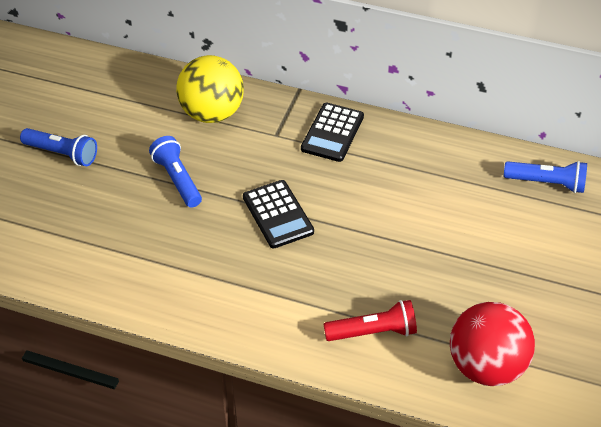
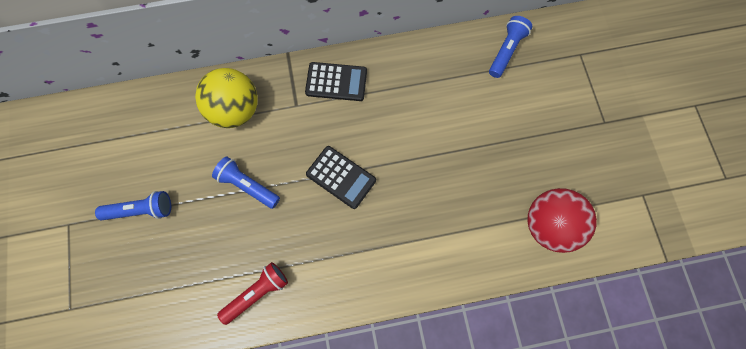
camera: 30 degrees left, 25 degrees up
(332, 133) = (336, 82): black calculator -> black calculator turned 75 degrees counterclockwise
(373, 332) = (464, 240): red flashlight -> red flashlight (257, 293)
(546, 183) = (506, 51): blue flashlight -> blue flashlight turned 45 degrees counterclockwise

